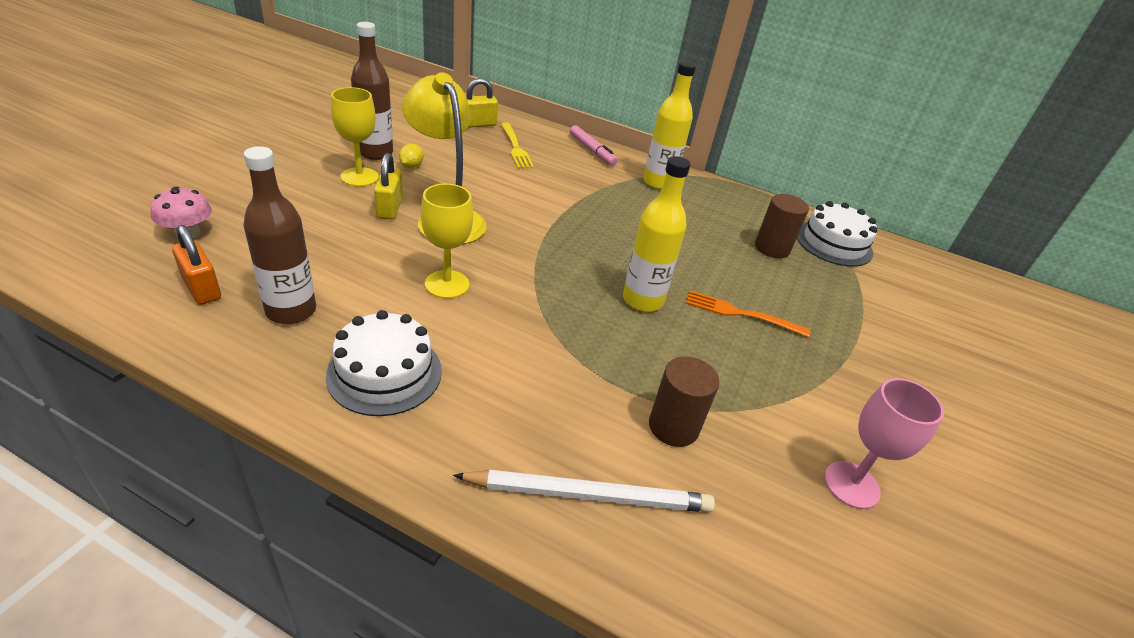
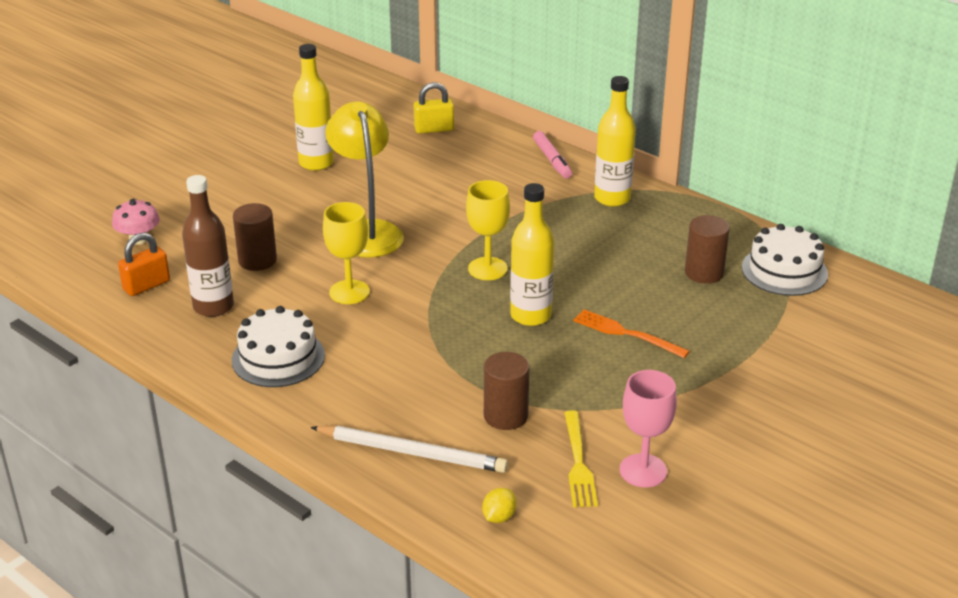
camera: 20 degrees right, 5 degrees down
(202, 288) = (146, 285): orange padlock -> orange padlock turned 75 degrees clockwise
(334, 252) = (257, 260): none -> brown cylinder
(359, 177) = (295, 189): yellow goblet -> yellow goblet (487, 269)
(375, 153) = (316, 163): brown bottle -> yellow bottle
(390, 208) = (316, 221): yellow padlock -> none
(411, 166) = (348, 178): yellow lemon -> yellow lemon (499, 517)
(516, 148) = (466, 157): yellow fork -> yellow fork (578, 463)

